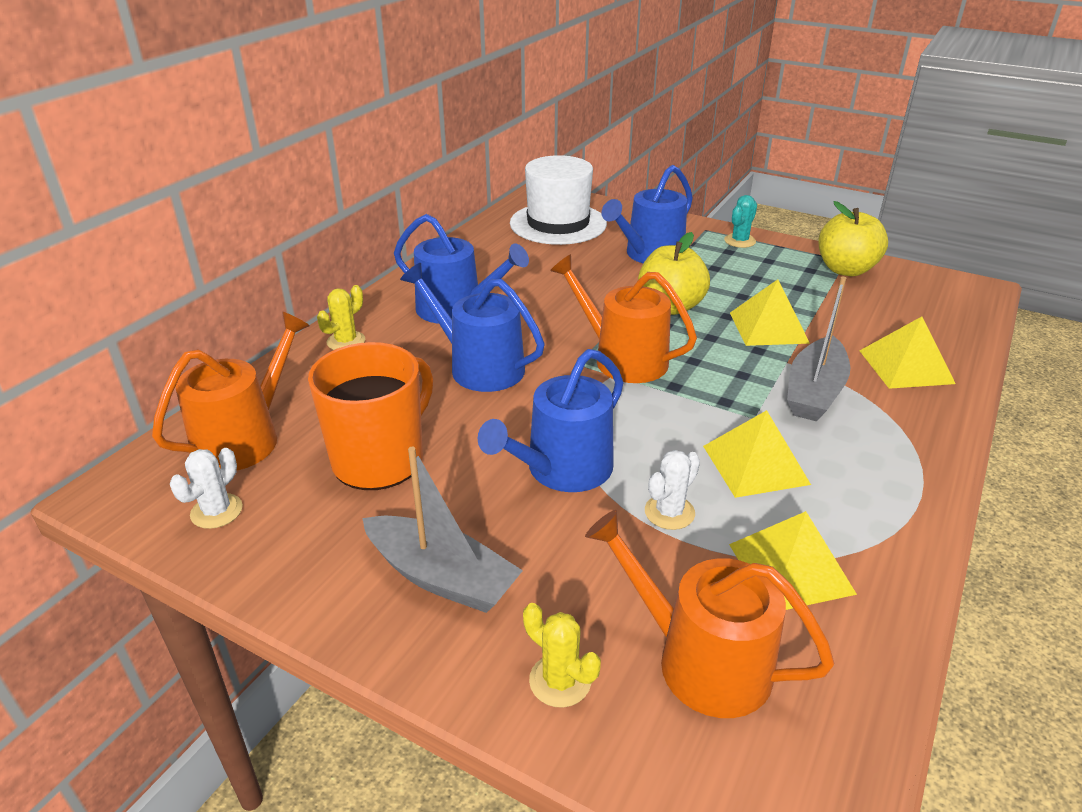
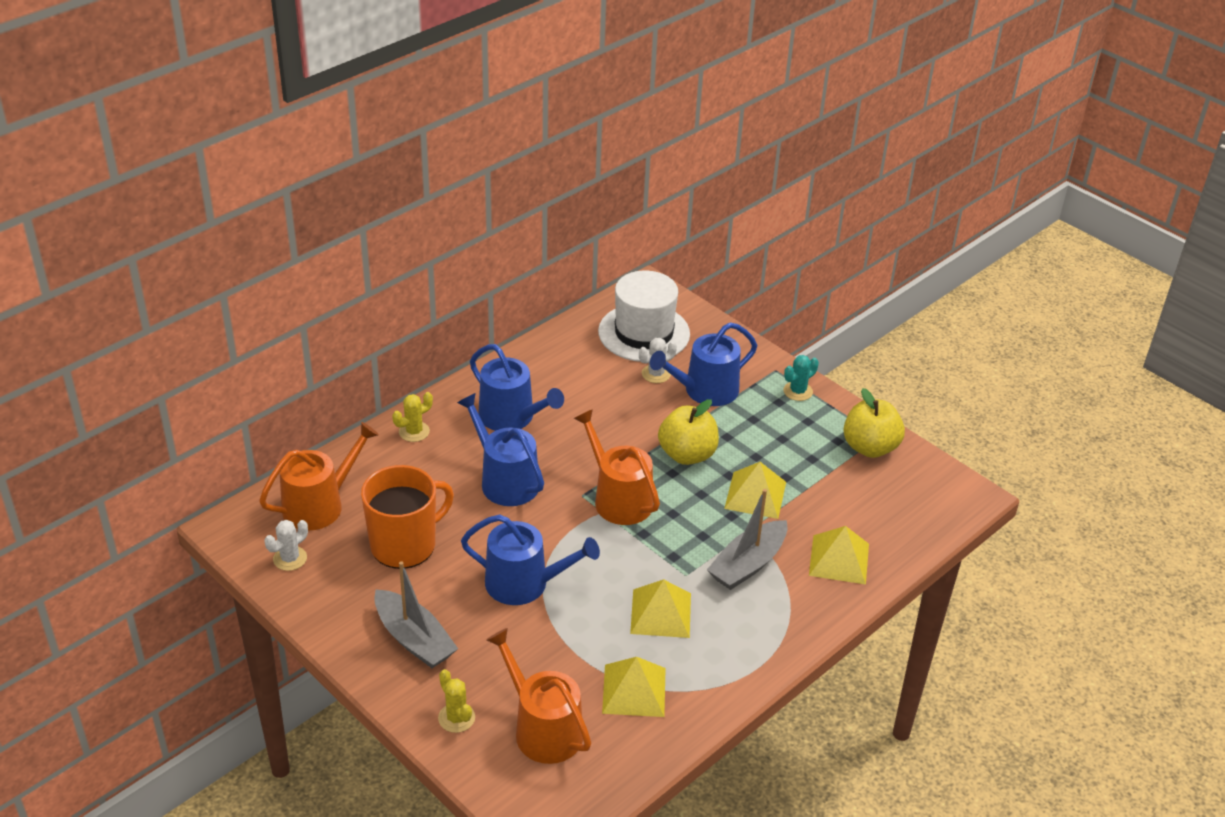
camera: 15 degrees right, 5 degrees up
(562, 470) = (524, 583): blue watering can -> blue watering can turned 135 degrees counterclockwise
(669, 512) = (579, 633): white cactus -> white cactus (656, 374)

